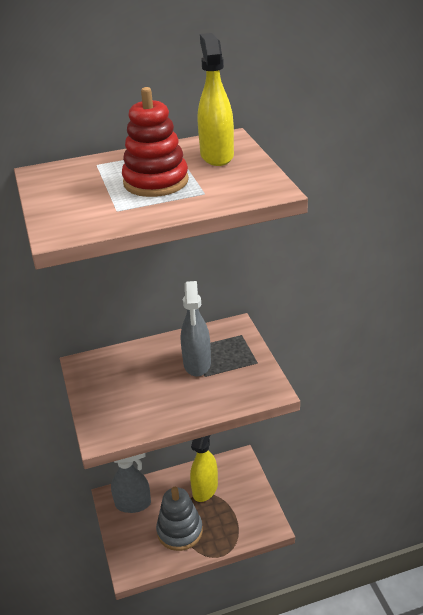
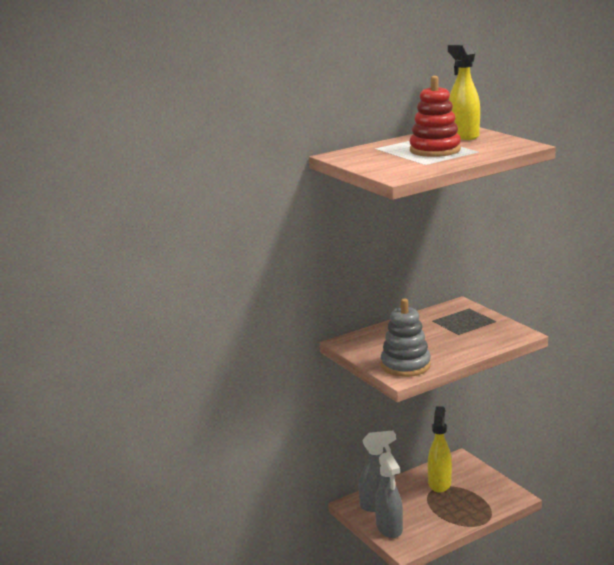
camera: 15 degrees left, 15 degrees down
(180, 531) = (434, 514): grey stacking toy -> grey stacking toy (405, 365)
(197, 364) = (446, 328): grey spray bottle -> grey spray bottle (389, 528)

